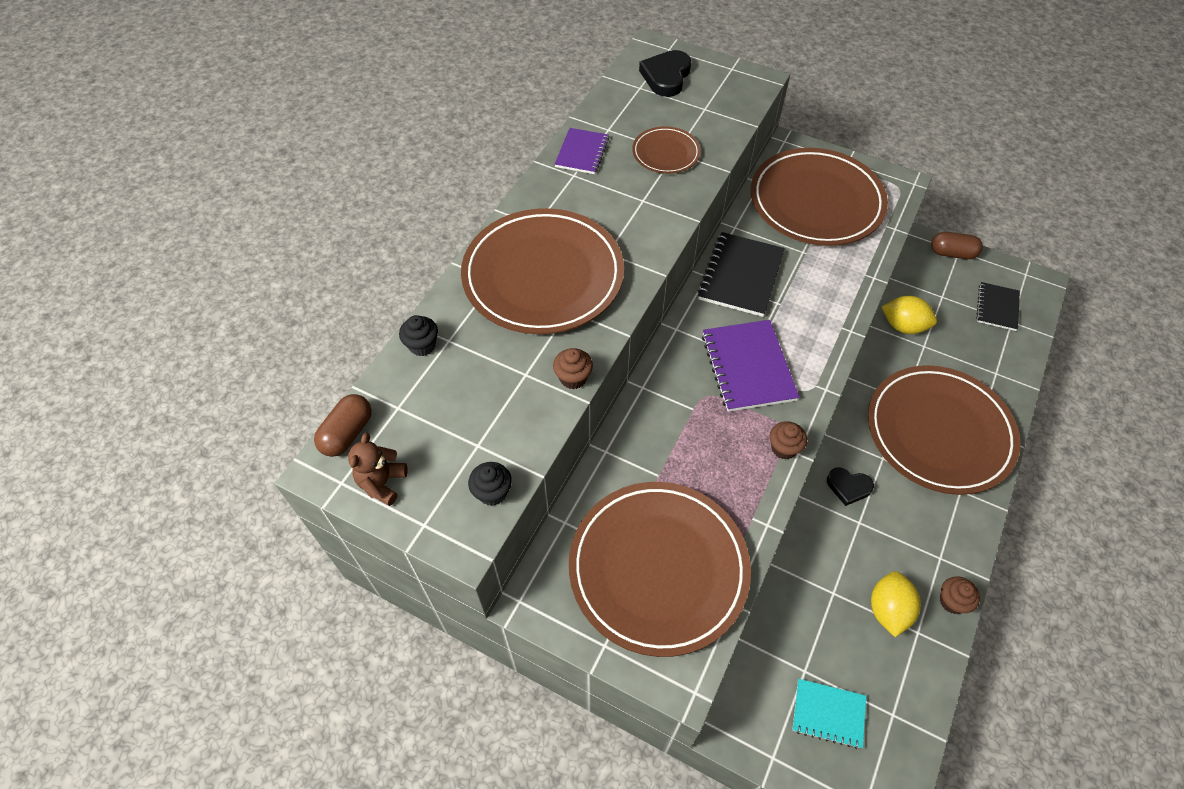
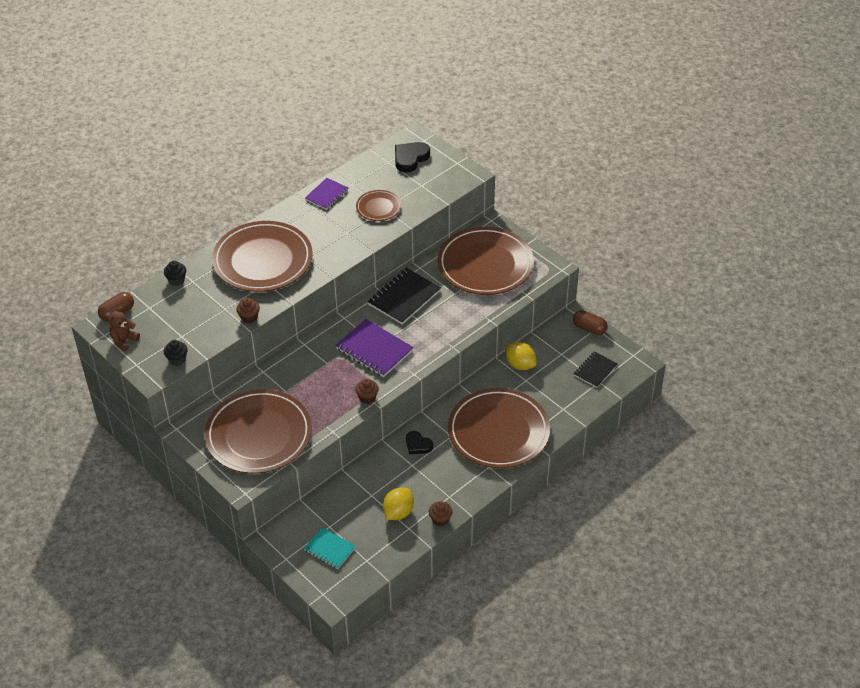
camera: 20 degrees right, 10 degrees down
(747, 367) = (374, 350): purple notebook -> purple notebook turned 60 degrees counterclockwise

